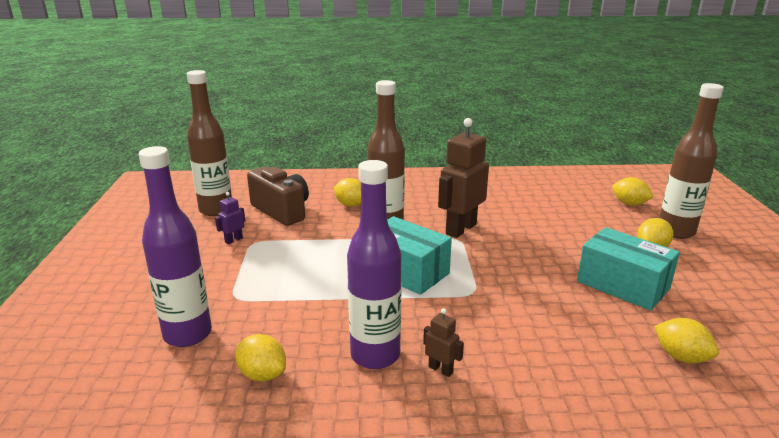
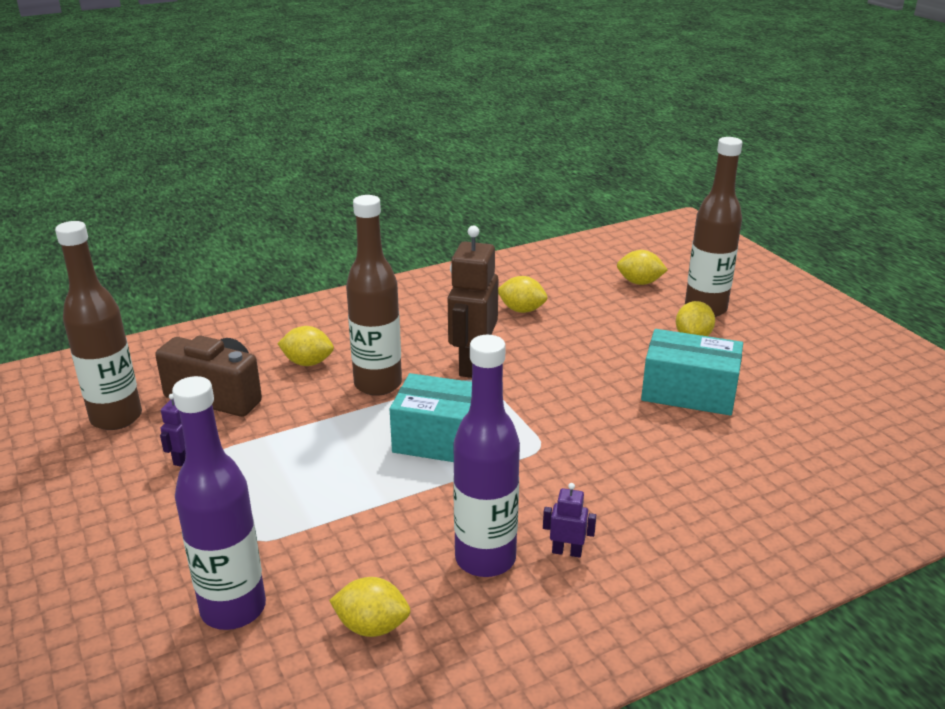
camera: 25 degrees left, 5 degrees up
(440, 369) = (567, 551): brown robot -> purple robot
(681, 357) = (784, 460): yellow lemon -> yellow lemon (521, 310)

